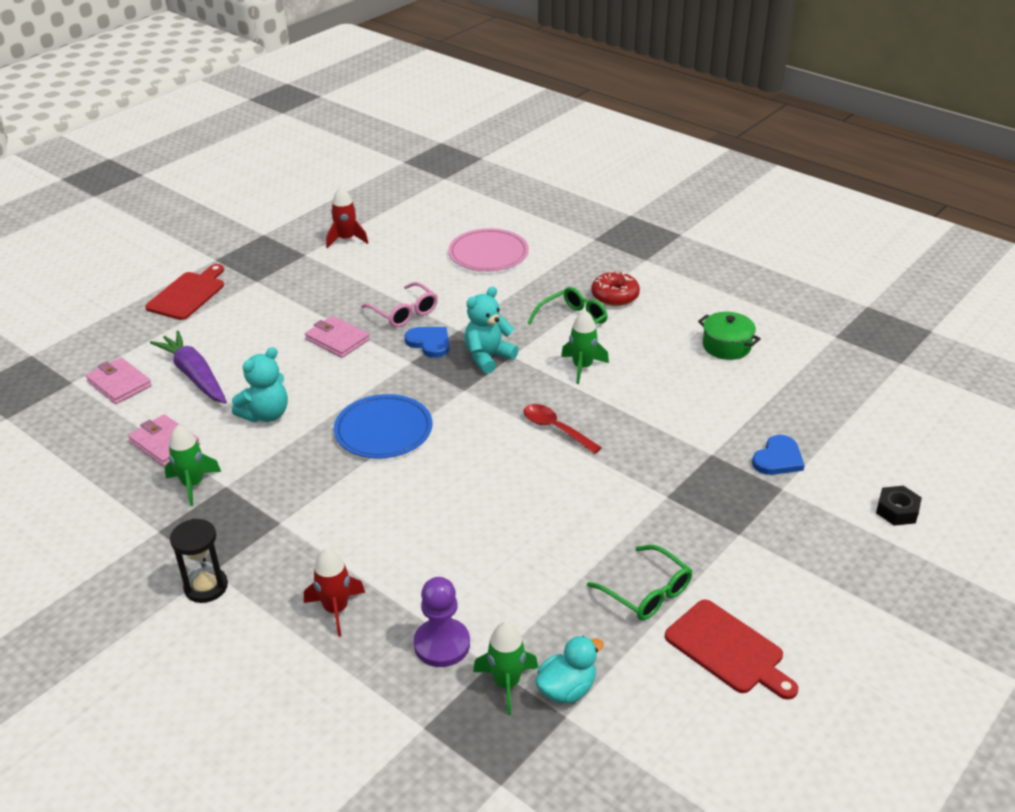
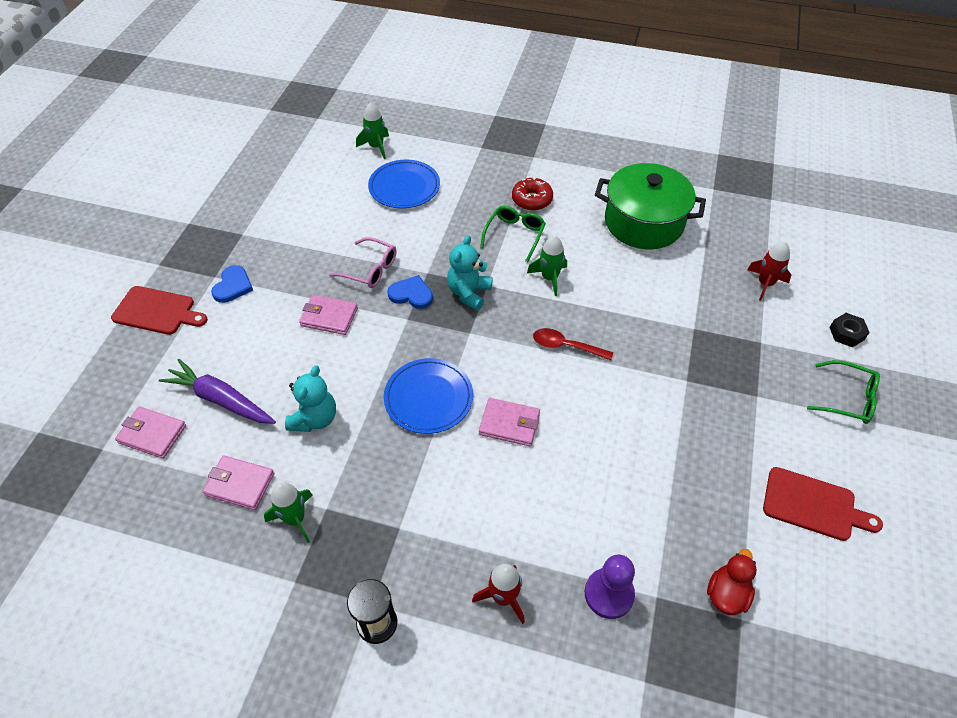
camera: 25 degrees left, 15 degrees up
(188, 294) = (157, 311): red cutting board -> red cutting board turned 105 degrees clockwise
(346, 239) = (270, 207): red rocket -> red rocket (765, 284)
(447, 475) = (509, 424): none -> pink wallet
(488, 254) = (404, 187): pink plate -> blue plate
(506, 683) = (680, 609): green rocket -> green rocket (376, 147)
(567, 689) = (726, 594): turquoise duck -> red duck
(647, 592) = (727, 477): green glasses -> green glasses (848, 398)
(726, 346) = (644, 222): green pot -> green pot, size x1.98
(778, 459) = (742, 316): blue heart -> blue heart (233, 286)

